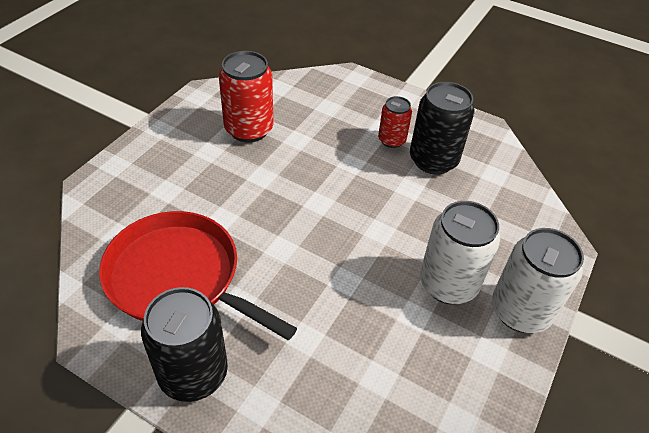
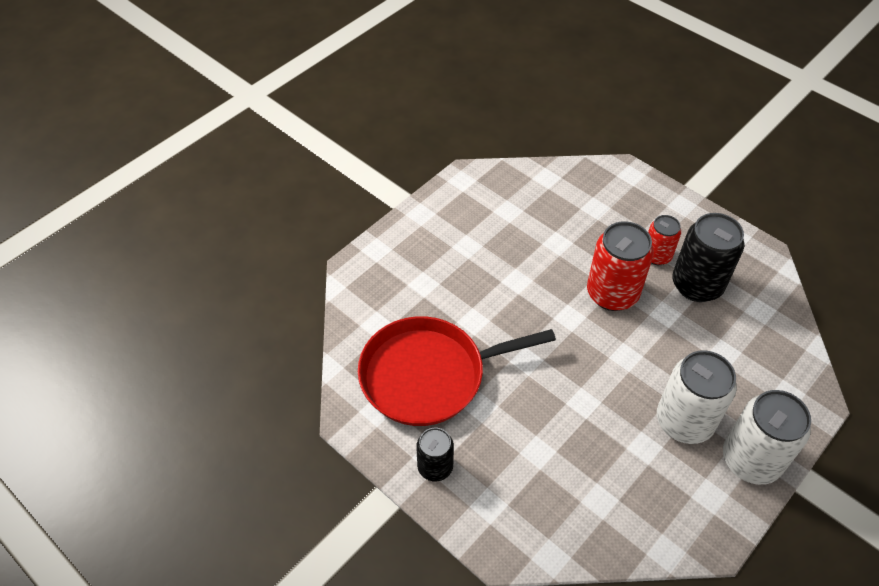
camera: 15 degrees right, 5 degrees up
(179, 277) = (429, 375): red pan -> red pan turned 60 degrees counterclockwise
(193, 373) = (435, 467): black can -> black can, size x0.58
(249, 129) = (509, 225): red can -> red can (612, 294)

